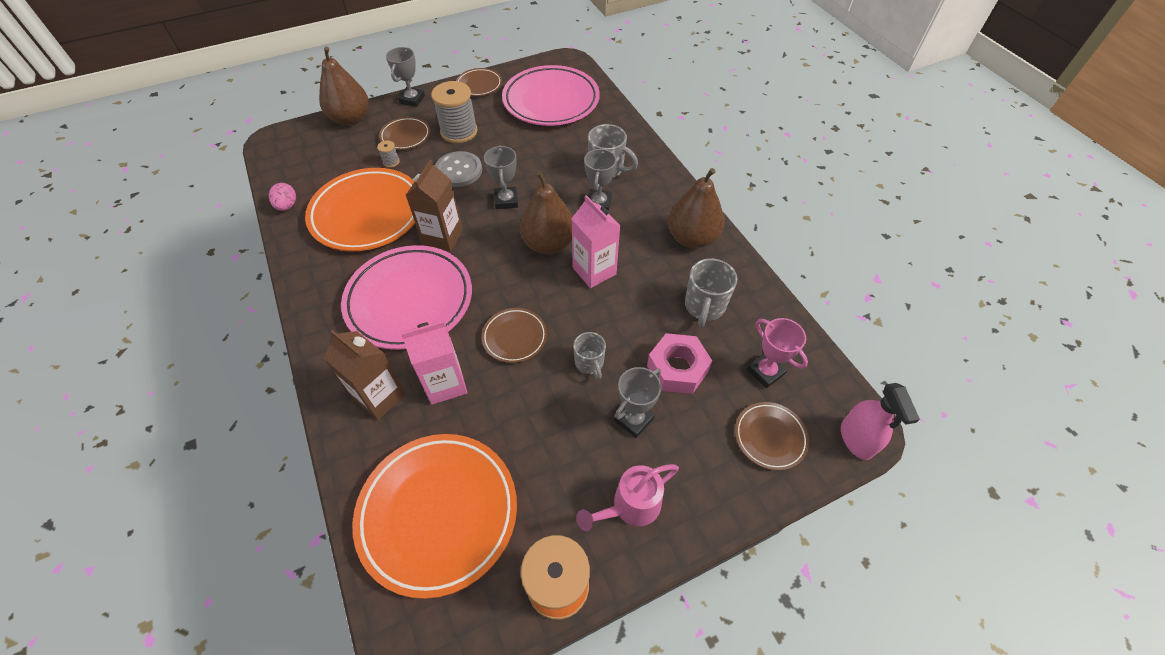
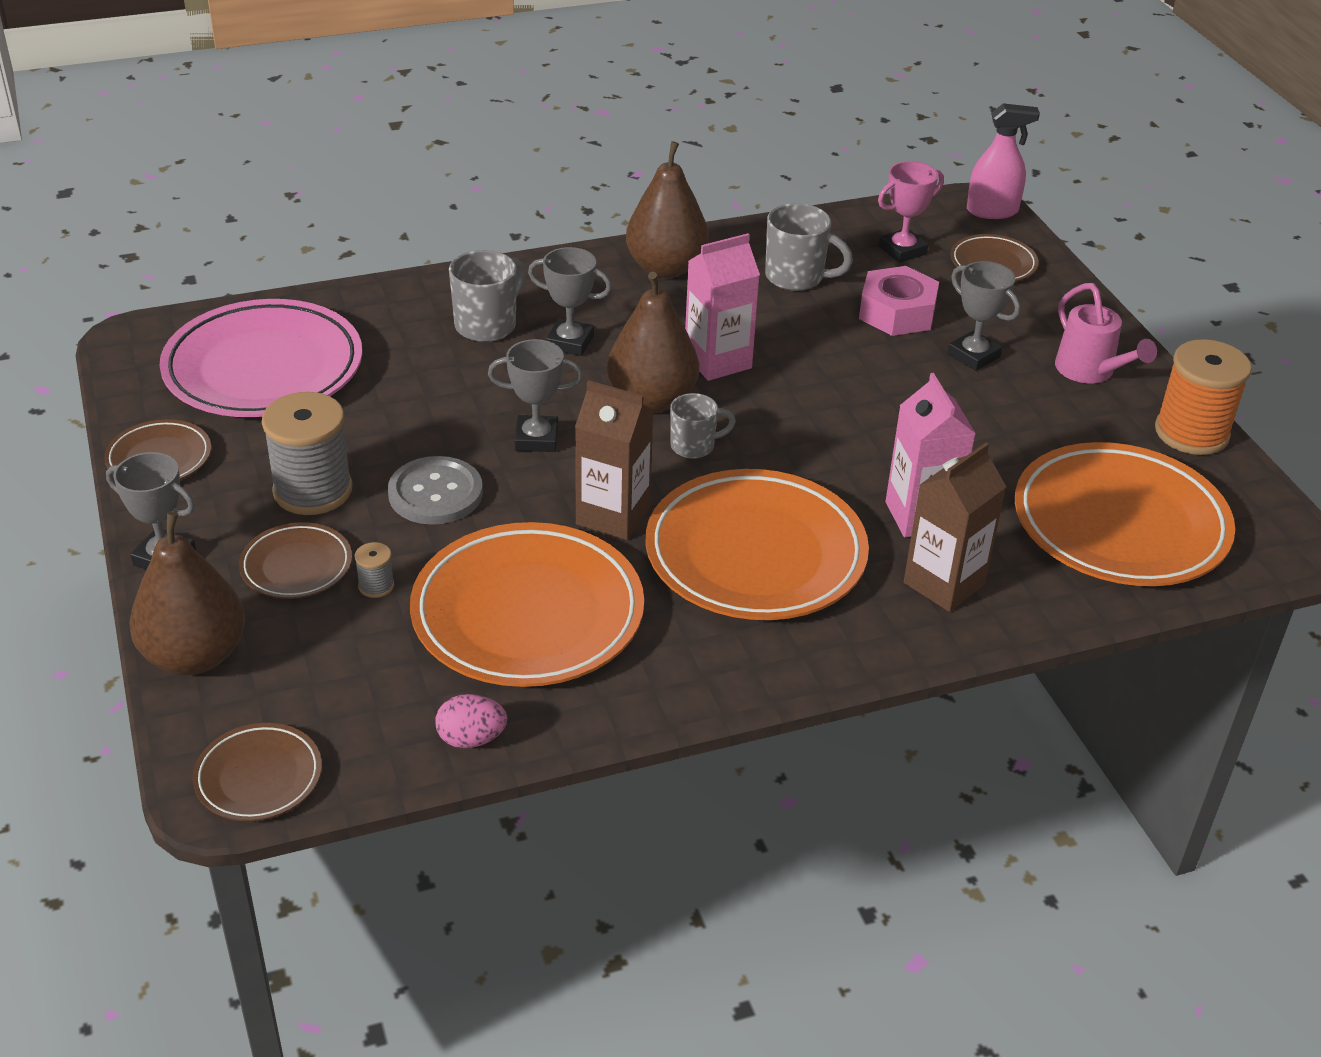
camera: 85 degrees left, 15 degrees down
(410, 300) = (755, 554): pink plate -> orange plate
(514, 337) = (838, 445): brown plate -> brown plate (258, 777)
(589, 363) = (887, 382): grey mug -> grey mug (694, 446)

